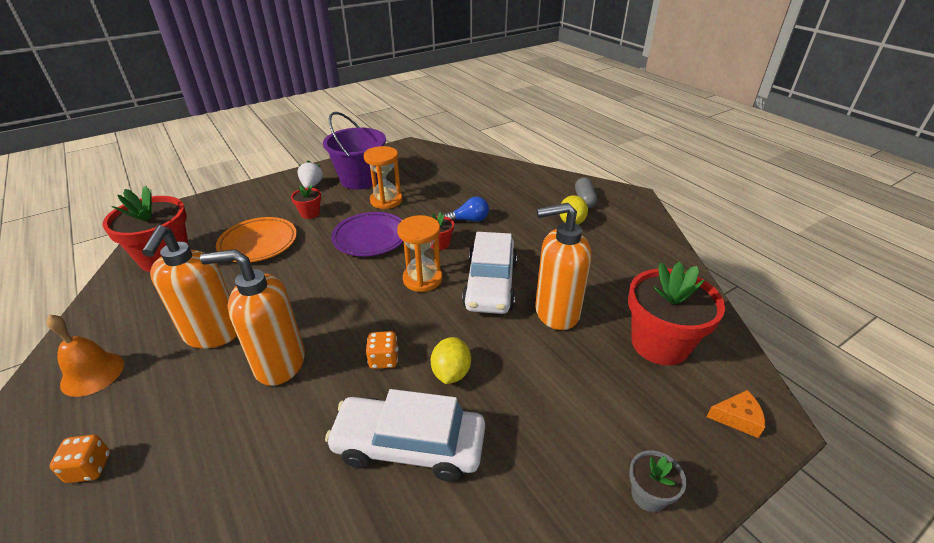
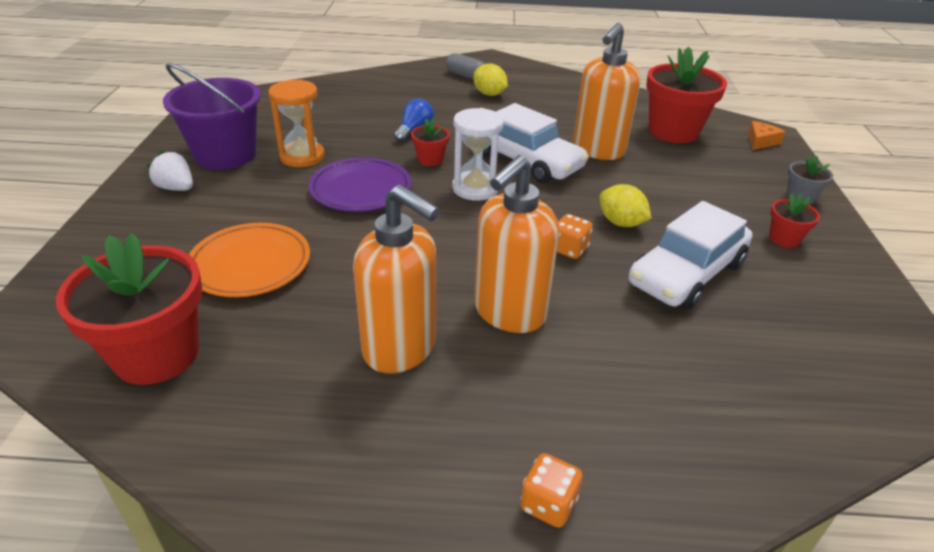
camera: 55 degrees left, 0 degrees up
(92, 373) = (360, 478): orange bell -> none
(310, 213) = (243, 209): red flower pot -> red flower pot (784, 239)
(422, 279) = (475, 188): orange hourglass -> white hourglass

